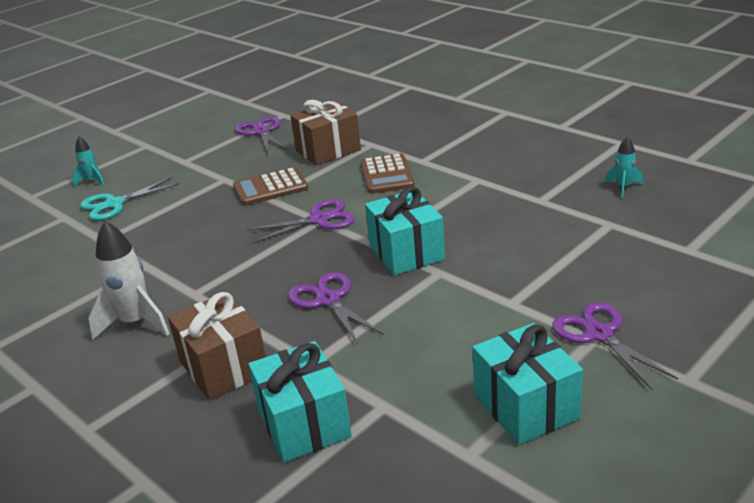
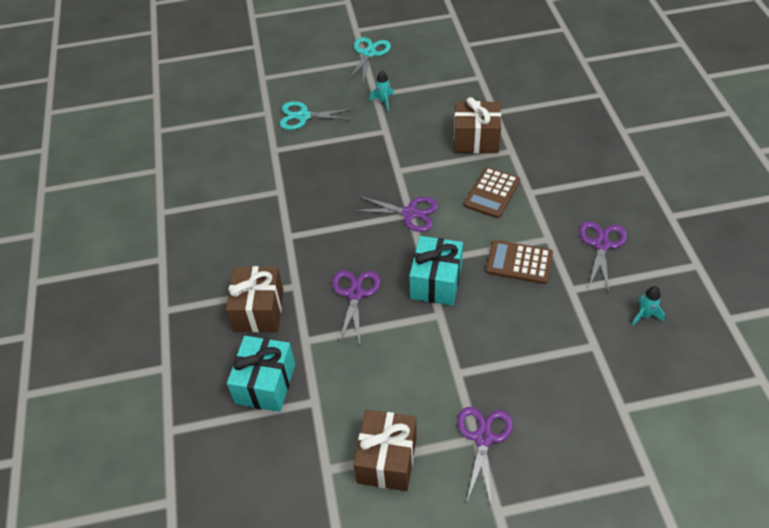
camera: 35 degrees right, 20 degrees up
(92, 181) = (306, 83): turquoise rocket -> turquoise rocket (383, 101)
(135, 323) = (241, 241): white rocket -> none
(146, 139) = (369, 53): none -> turquoise scissors
(261, 132) = (449, 90): purple scissors -> purple scissors (601, 245)
(270, 188) = (406, 159): brown calculator -> brown calculator (519, 262)
(526, 406) = (387, 459): turquoise gift -> brown gift

